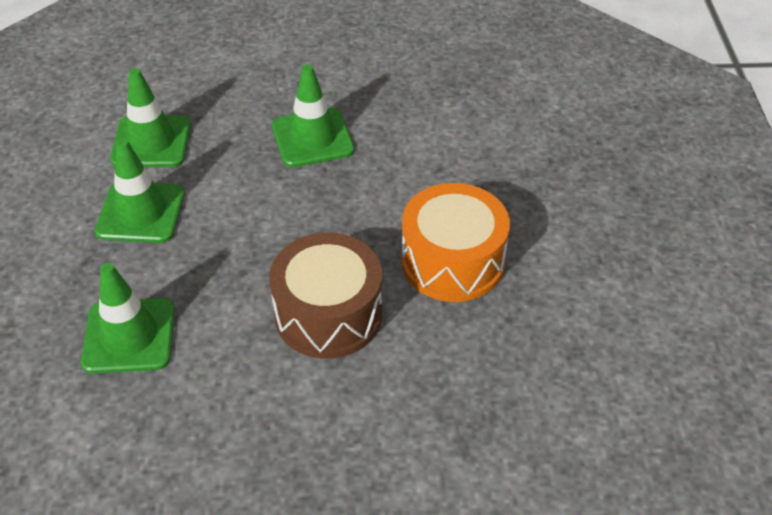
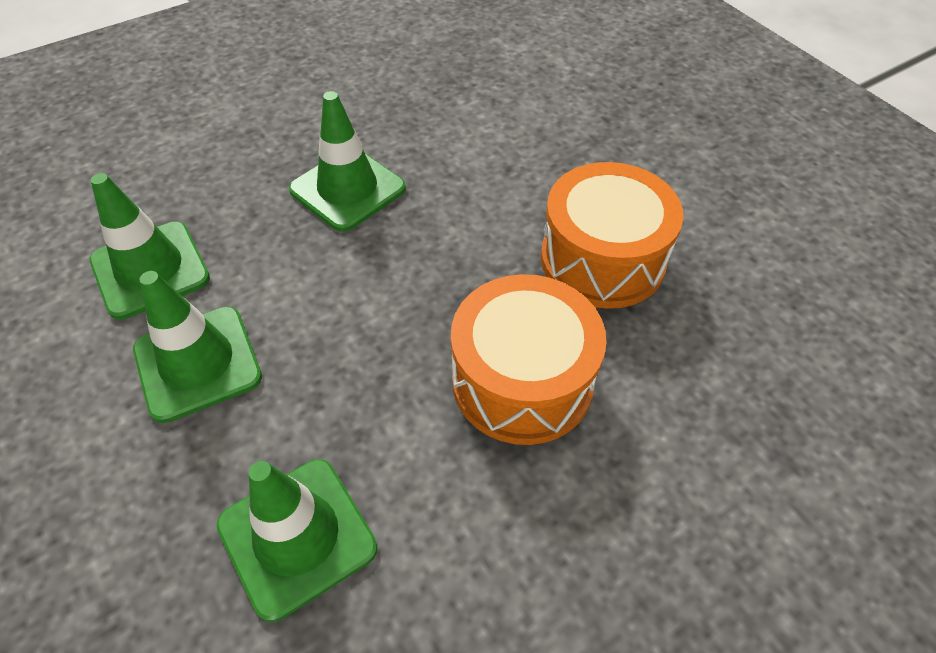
camera: 30 degrees left, 5 degrees up
(328, 314) = (522, 381): brown drum -> orange drum

